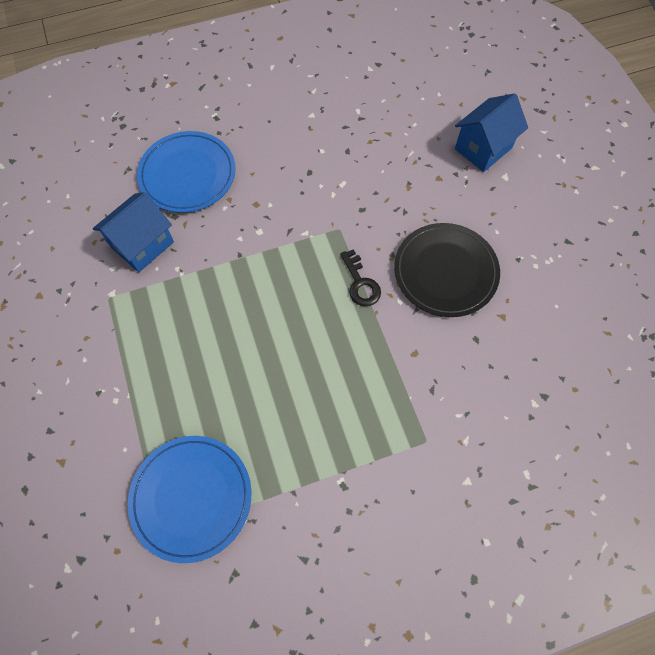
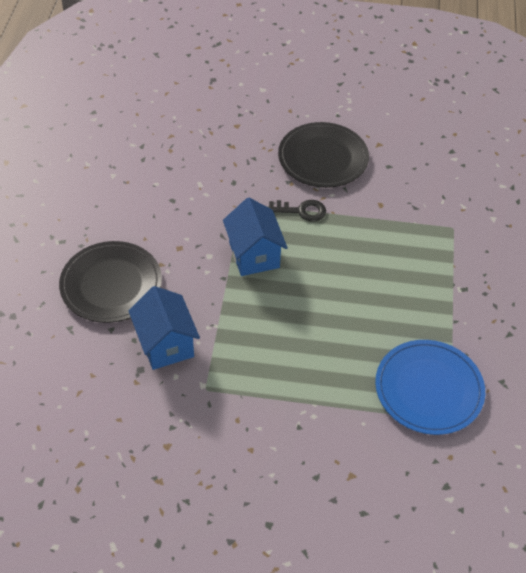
camera: 65 degrees left, 15 degrees down
(187, 174) = (111, 284): blue plate -> black plate
(483, 148) = (228, 89): blue house -> blue house (254, 255)

